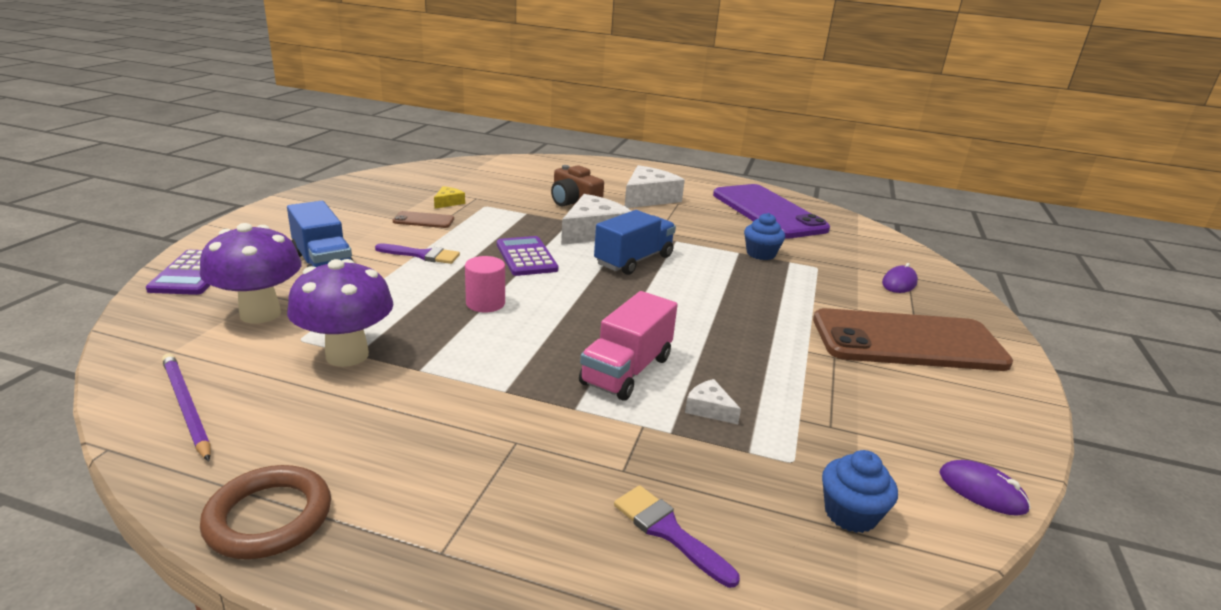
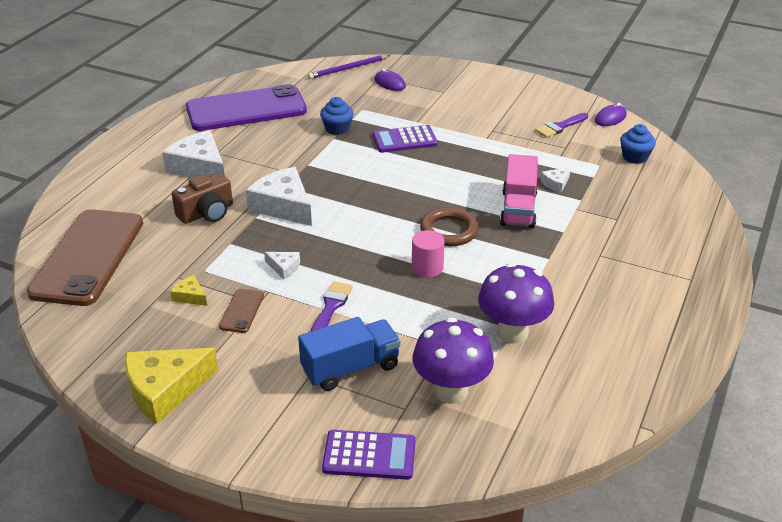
camera: 80 degrees left, 10 degrees up
(186, 407) = (589, 401): purple pencil -> purple pencil (348, 69)
(269, 517) = (683, 341): brown ring -> brown ring (449, 230)
(329, 200) = (165, 390): none -> yellow cheese
(488, 234) = (284, 268): none -> white cheese
(526, 257) = (338, 246): purple calculator -> purple calculator (404, 140)
(627, 370) = (518, 209): pink truck -> pink truck turned 60 degrees clockwise
(634, 260) = (347, 190): blue truck -> none
(668, 532) = (660, 210): purple brush -> purple brush (560, 127)
(907, 341) = (472, 101): brown phone -> brown phone (88, 257)

